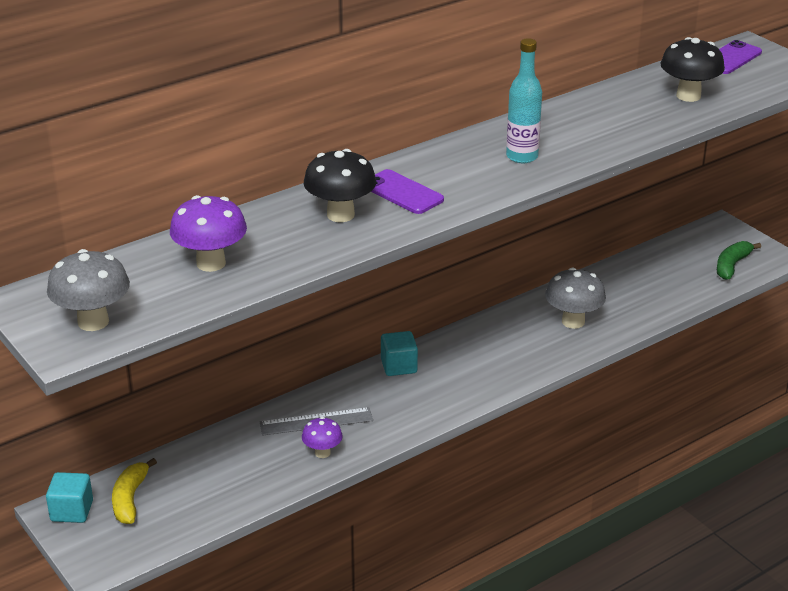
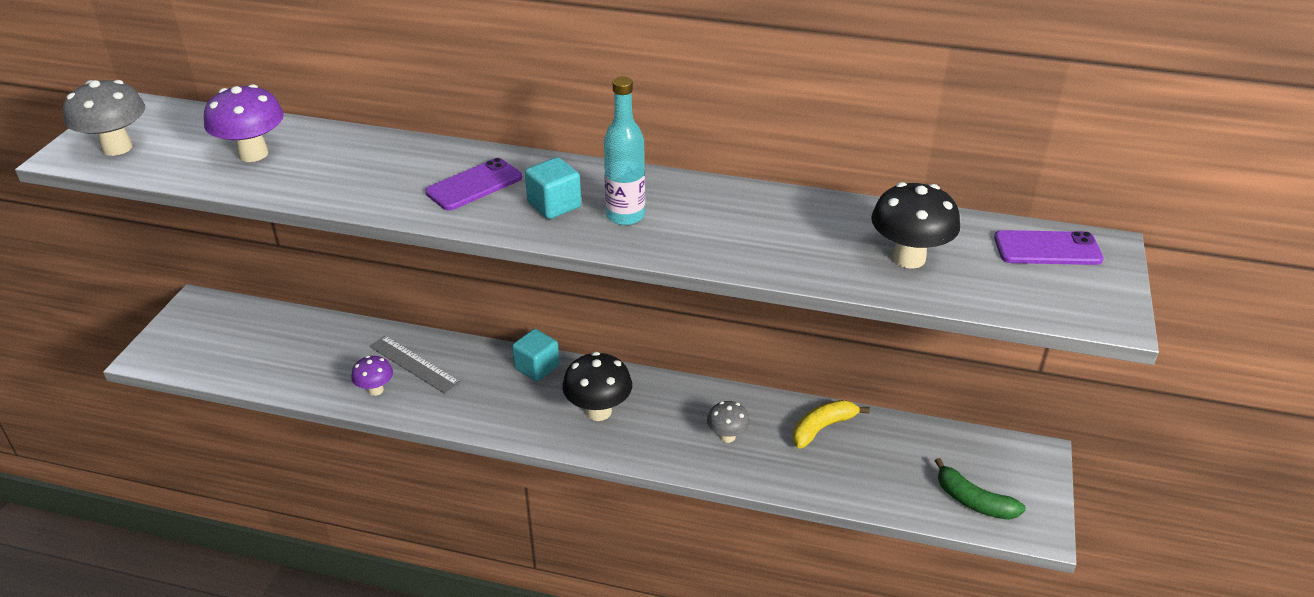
camera: 50 degrees right, 5 degrees up
(72, 511) = (200, 310): turquoise cube -> turquoise cube (554, 205)
(130, 499) = (235, 327): yellow banana -> yellow banana (822, 428)
(340, 215) = (398, 174): black mushroom -> black mushroom (598, 411)
(402, 192) = (474, 185): purple phone -> purple phone turned 45 degrees clockwise
(573, 321) = (727, 436): grey mushroom -> grey mushroom, size x0.60
(732, 265) = (973, 501): green banana -> green banana turned 135 degrees counterclockwise

